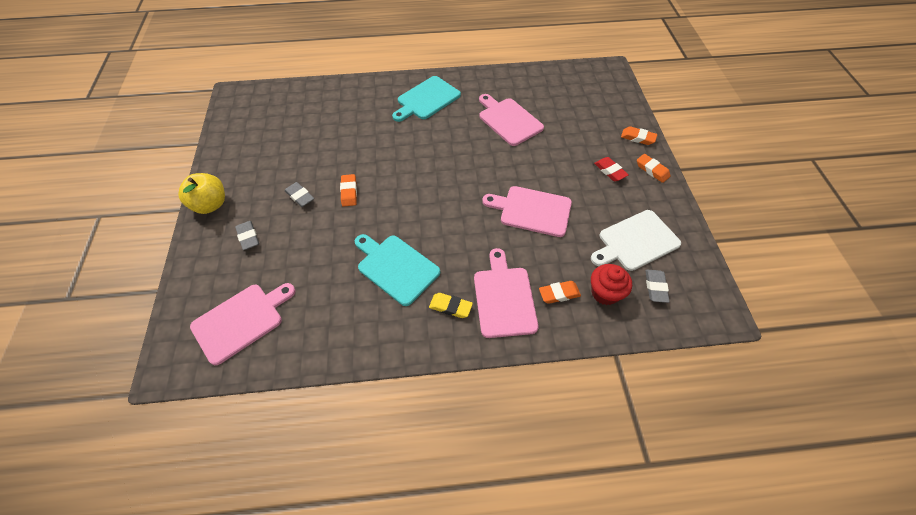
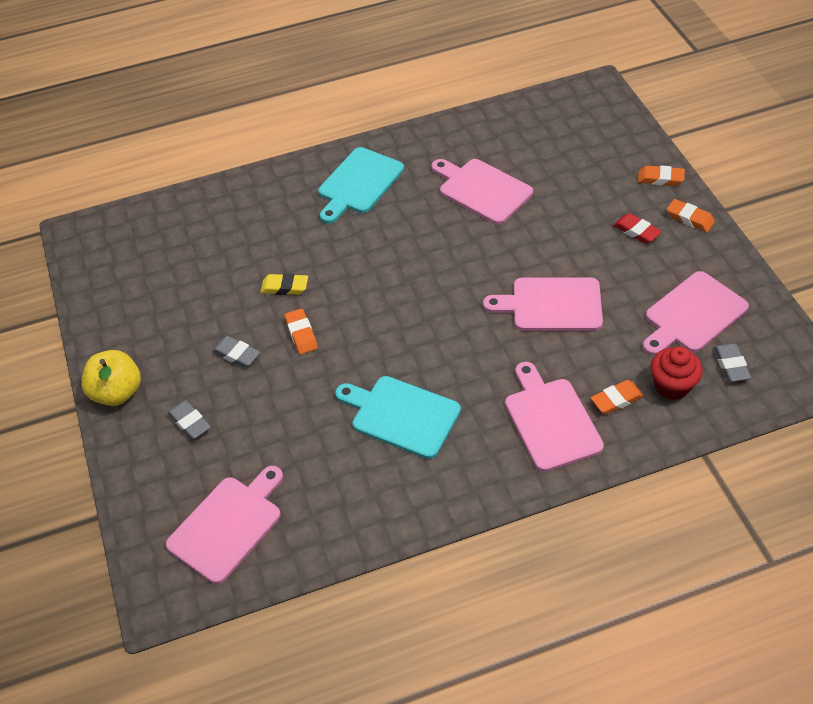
camera: 10 degrees left, 5 degrees down
(450, 307) = (488, 446): yellow eraser -> yellow eraser (284, 287)
(635, 241) = (692, 315): white cutting board -> pink cutting board

